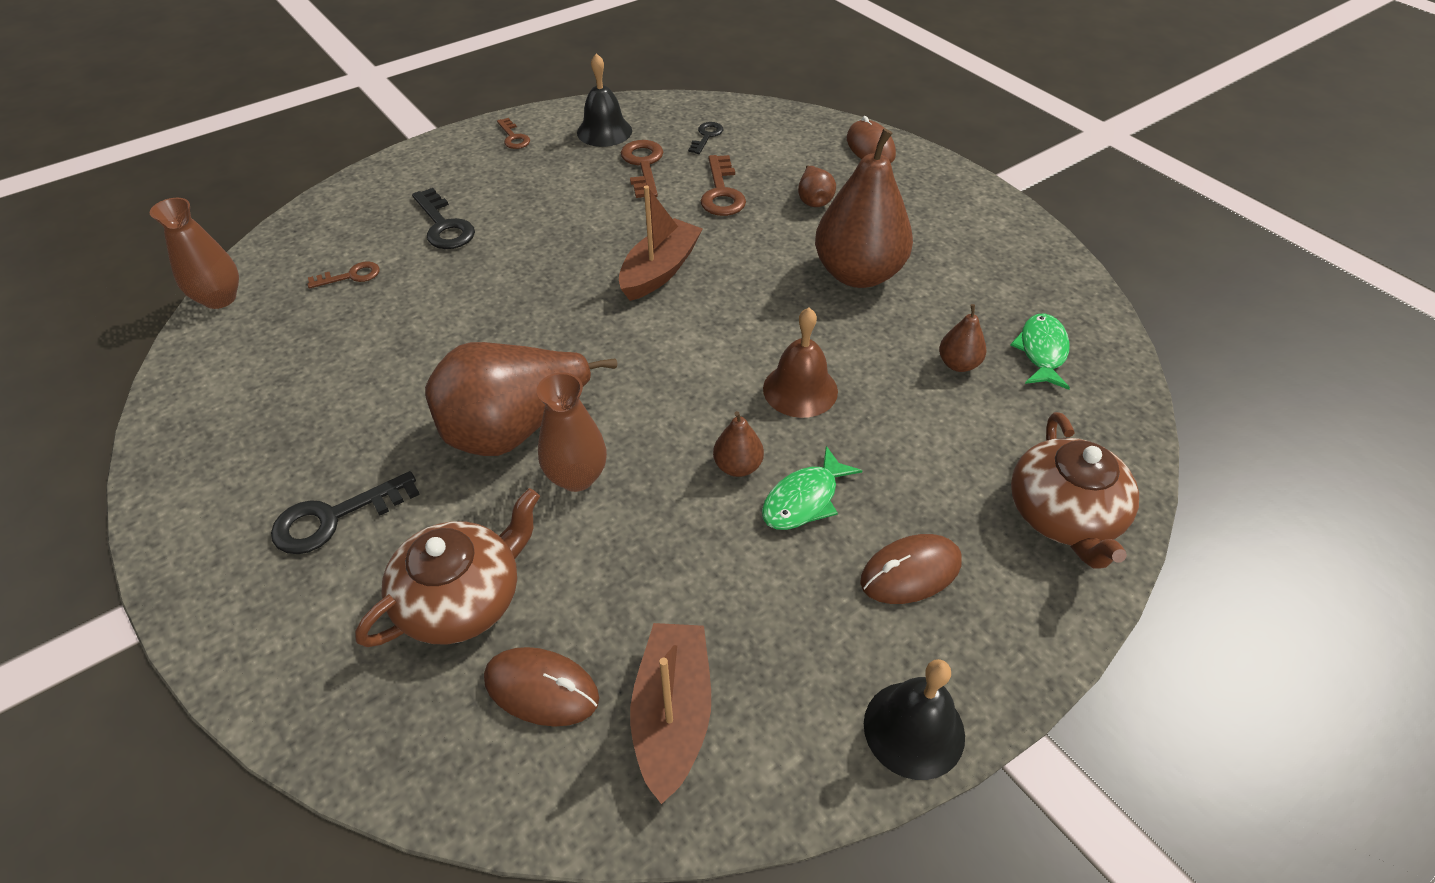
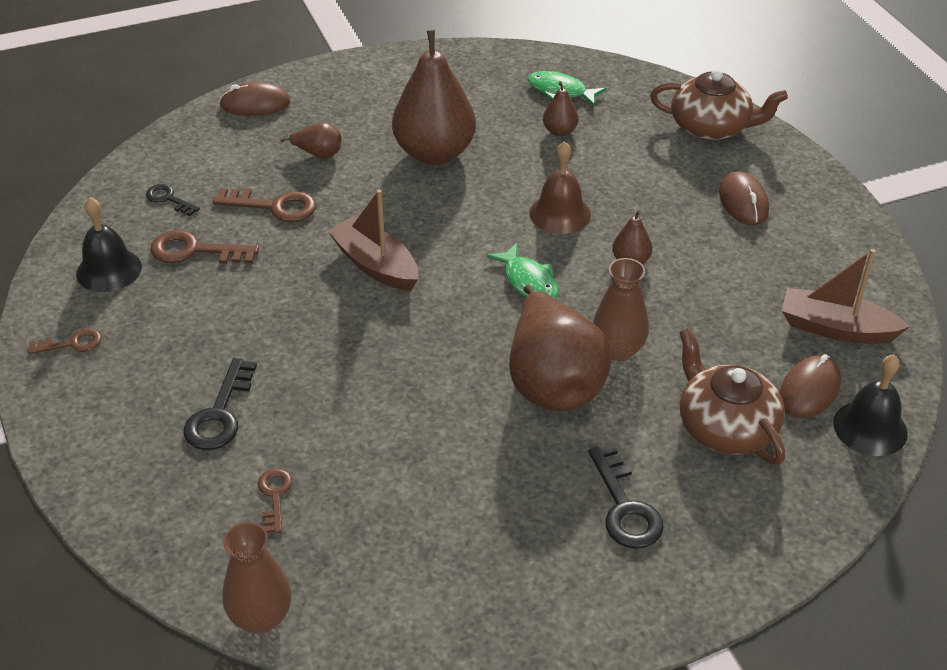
camera: 75 degrees left, 5 degrees down
(444, 226) = (220, 414): black key -> black key turned 120 degrees clockwise
(804, 500) = (671, 235): green fish -> green fish (528, 281)
(914, 729) = (856, 229): black bell -> black bell (870, 428)

